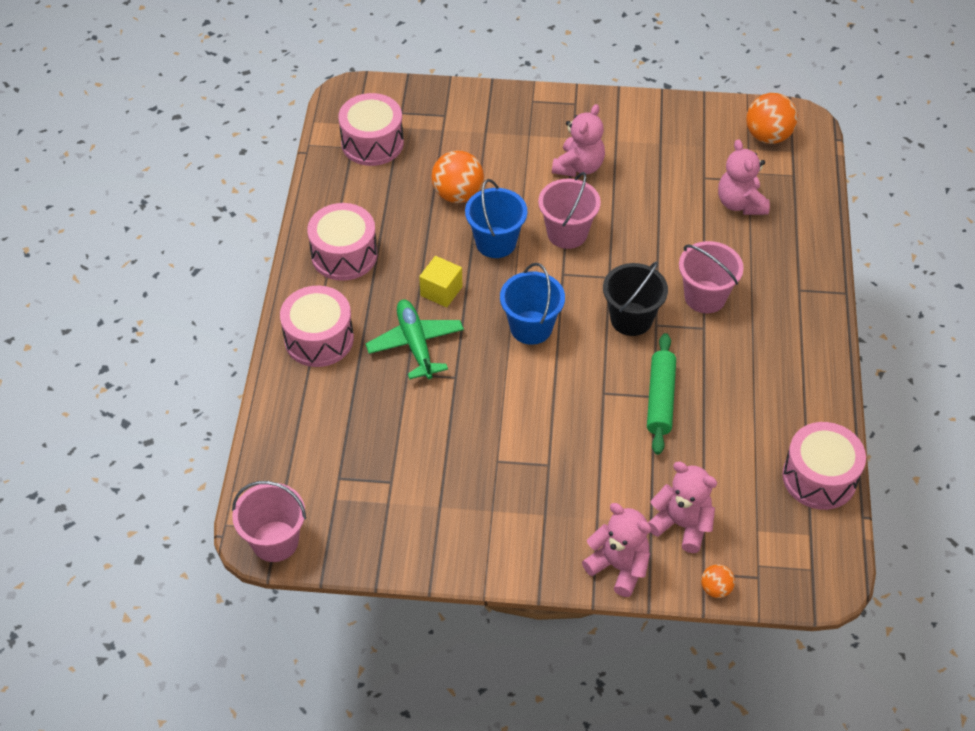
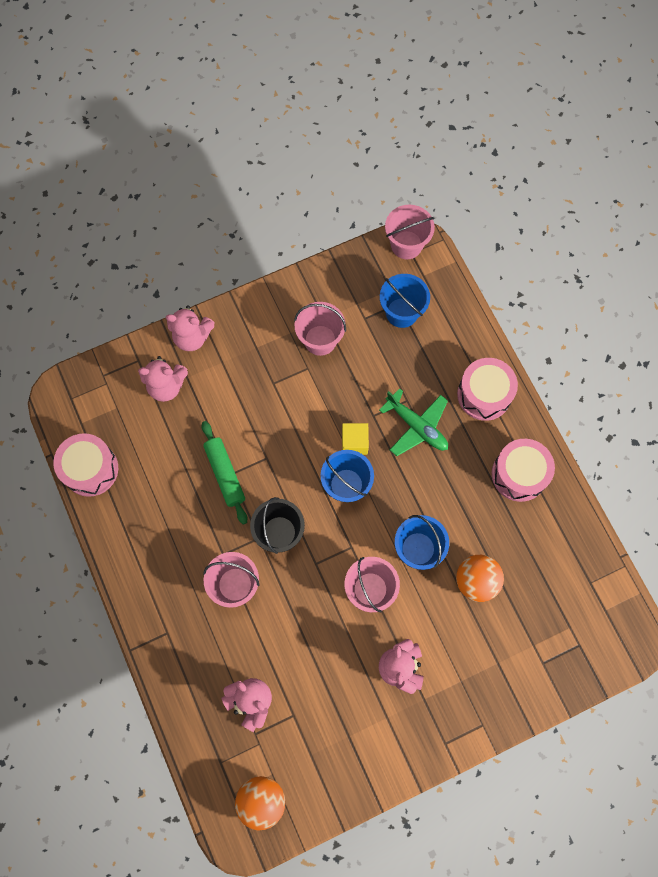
camera: 150 degrees right, 20 degrees up
(342, 466) = (402, 312): none -> blue bucket
(372, 143) = (578, 597): pink drum -> none
(441, 291) = (428, 481): yellow cube -> yellow cube (354, 442)
(461, 484) = (320, 340): none -> pink bucket
(715, 589) = (126, 354): orange ball -> none

